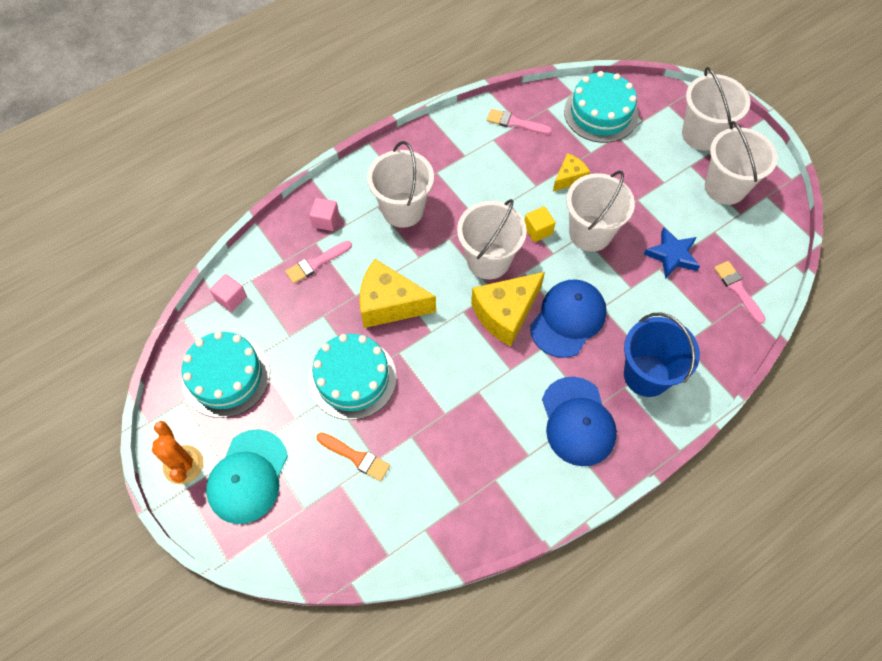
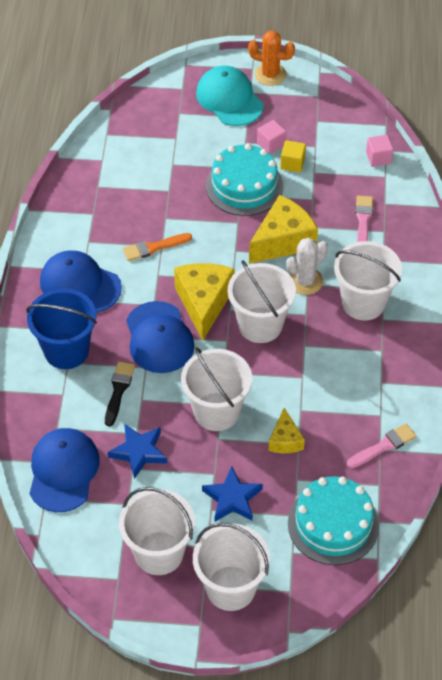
camera: 130 degrees right, 10 degrees down
(226, 376) = (315, 124): turquoise cake -> none
(325, 220) = (399, 248): pink cube -> pink cube (271, 144)
(356, 457) = (185, 155): orange brush -> orange brush (154, 247)
(417, 260) = (305, 281): none -> white cactus
(538, 230) = (255, 378): yellow cube -> yellow cube (292, 163)
(640, 309) = (118, 390): none -> black brush
(643, 176) = (232, 498): none -> blue star
(738, 289) = (63, 471): pink brush -> blue cap

